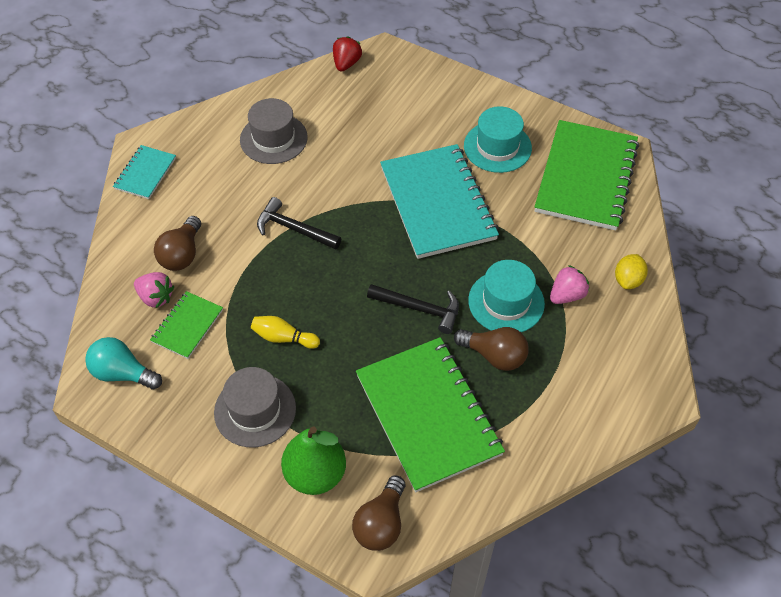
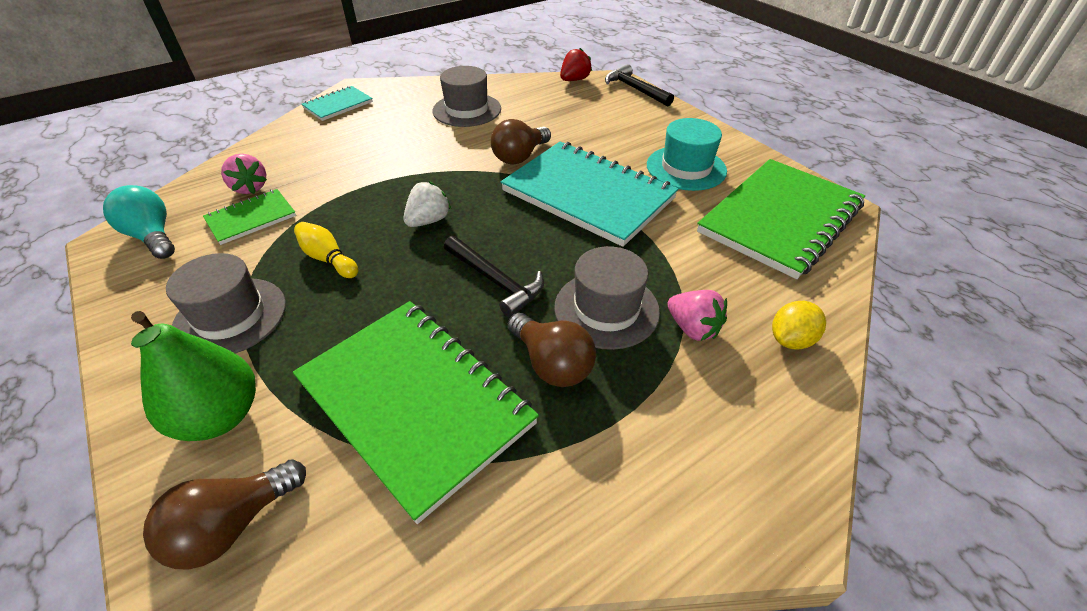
camera: 25 degrees right, 10 degrees down
(182, 254) = (307, 164): brown light bulb -> brown light bulb (520, 156)
(294, 229) = (425, 174): black hammer -> black hammer (635, 89)
(332, 274) = (428, 220): none -> white strawberry
(428, 415) = (415, 402): green notebook -> green notebook turned 45 degrees counterclockwise
(438, 203) = (588, 195): turquoise notebook -> turquoise notebook turned 60 degrees counterclockwise
(506, 302) = (606, 309): turquoise hat -> grey hat
(566, 295) = (693, 328): pink strawberry -> pink strawberry turned 60 degrees clockwise

